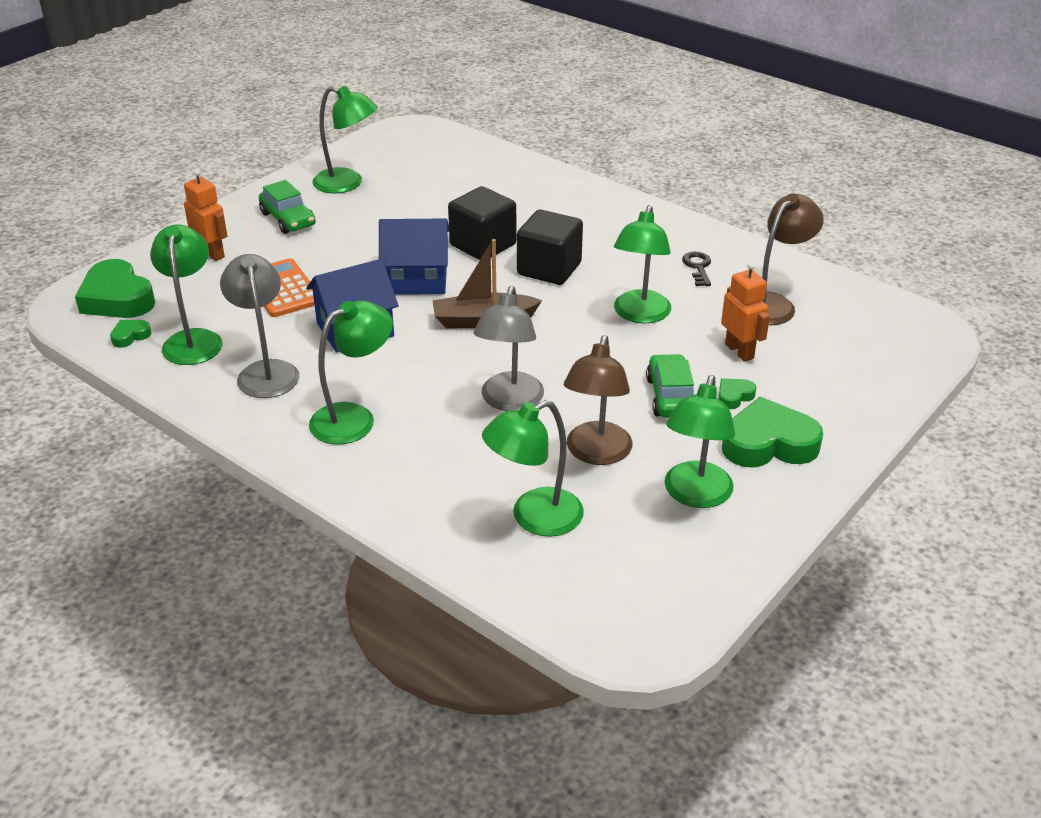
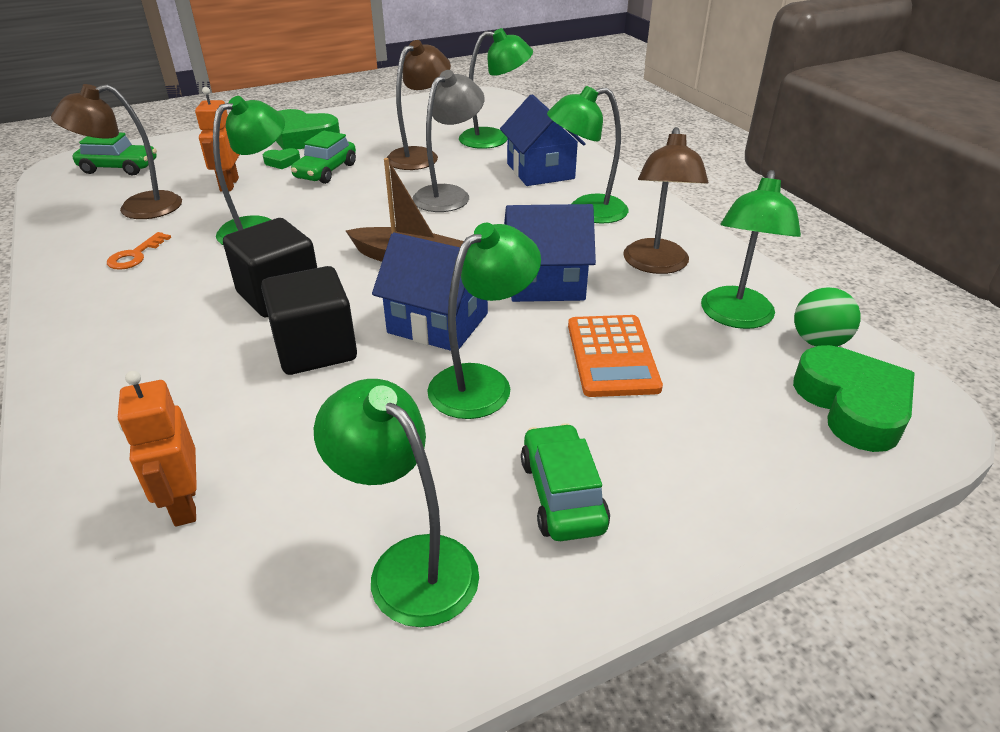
camera: 155 degrees left, 0 degrees up
(130, 336) = (818, 342): green heart -> green ball
(212, 253) = (707, 453): orange robot -> orange robot (184, 504)
(266, 371) = (656, 265): grey lamp -> brown lamp
(435, 468) = (540, 171): none -> blue house
(695, 495) = (385, 128): green lamp -> green lamp (482, 382)
(698, 267) = (135, 255): black key -> orange key
(878, 340) = (119, 168): none -> green car

